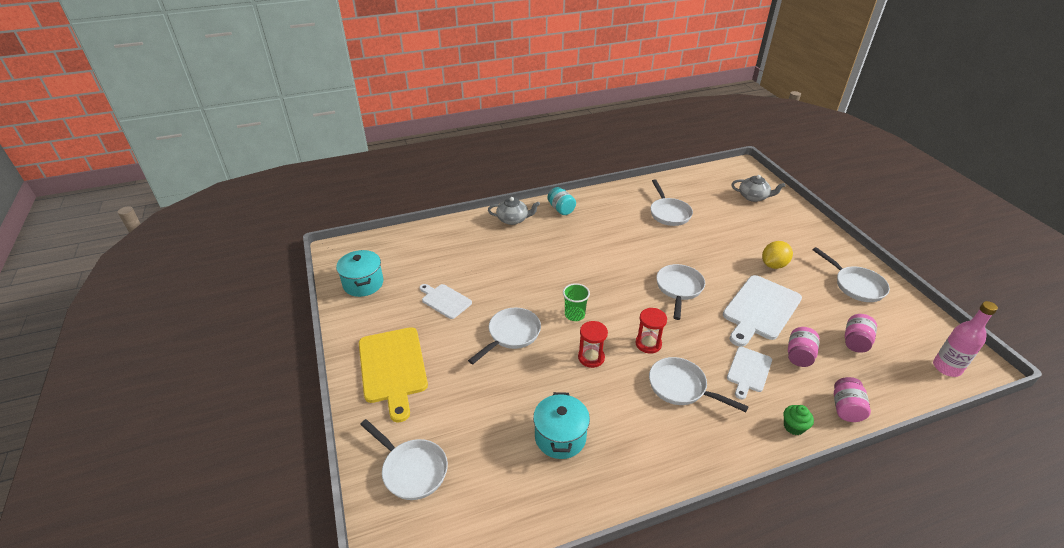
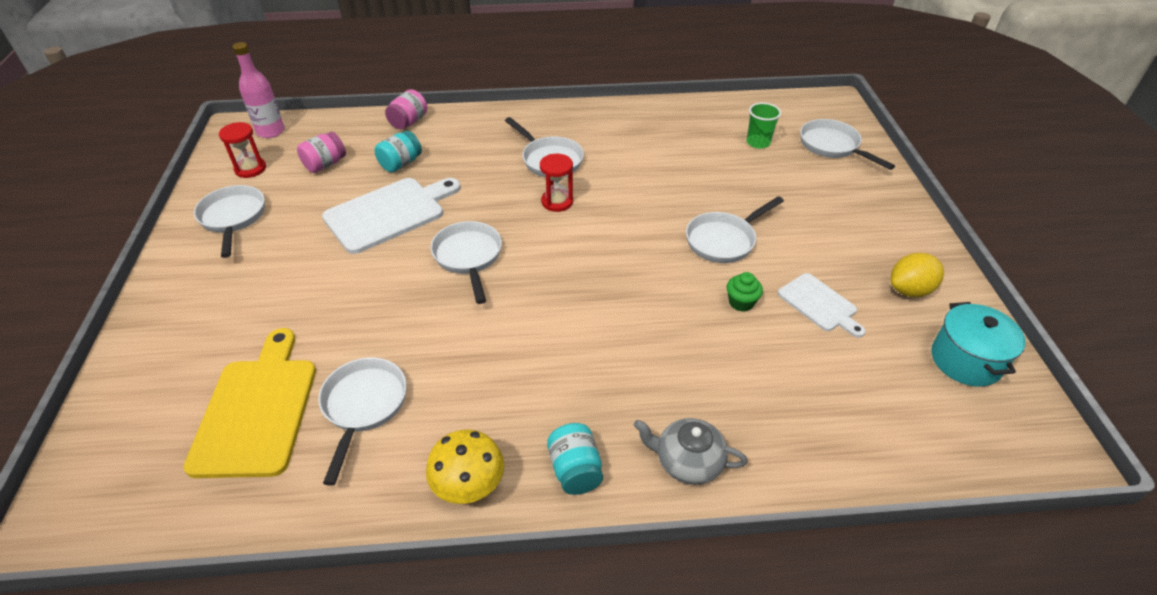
camera: 165 degrees left, 5 degrees up
(393, 368) = (875, 229): yellow cutting board -> yellow cutting board (257, 410)
(560, 437) = (689, 145): turquoise pot -> none
(574, 315) = (632, 250): green cup -> green cup (758, 142)
(591, 357) = (632, 200): red hourglass -> red hourglass (250, 169)
(601, 198) = (469, 487): none -> yellow mushroom
(679, 289) = (468, 257): white pan -> white pan turned 135 degrees clockwise
(748, 371) = (468, 160): white cutting board -> none
(753, 197) = (158, 413): grey teapot -> none
(773, 265) = (301, 266): yellow lemon -> yellow lemon (909, 290)
(793, 427) = (470, 119): green cupcake -> green cupcake (741, 302)
(799, 355) = (400, 164): pink jar -> turquoise jar

